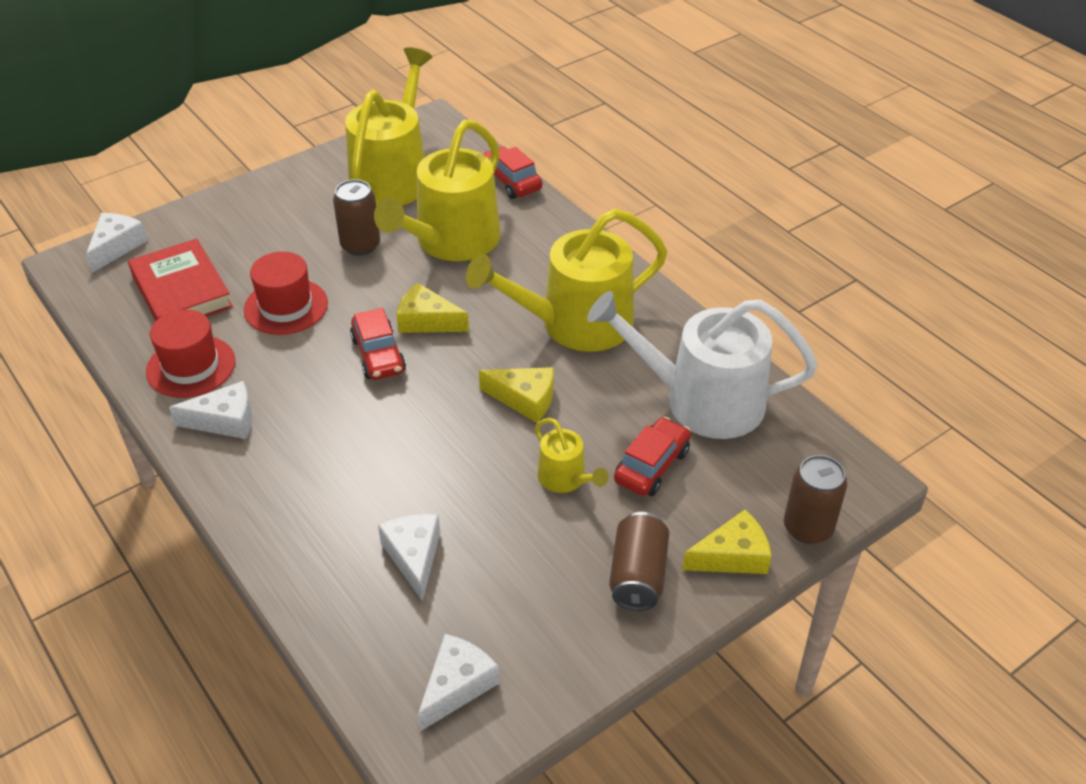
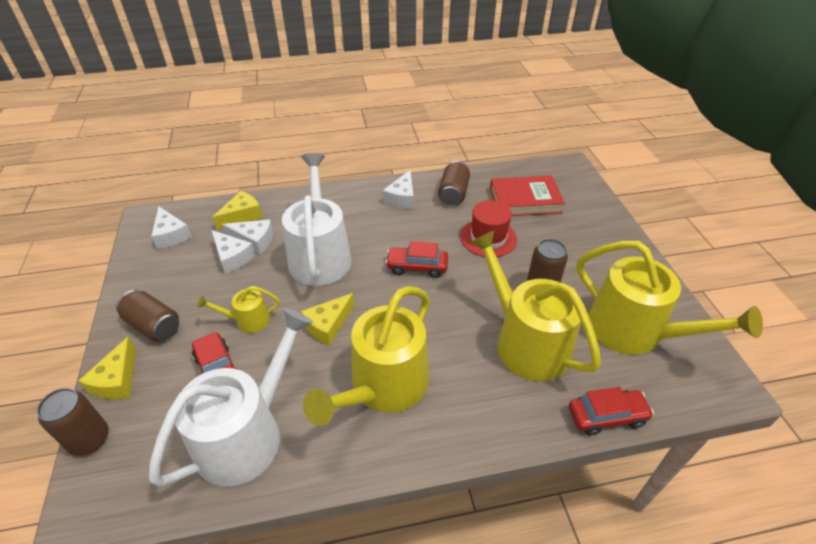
camera: 115 degrees right, 0 degrees up
(117, 247) = (581, 183): white cheese -> white cheese (232, 257)
(191, 366) = (453, 193): red hat -> brown can
(407, 461) = (320, 256): none -> white watering can
(427, 321) = (437, 299): yellow cheese -> yellow cheese (242, 216)
(576, 324) = (384, 386): yellow watering can -> yellow watering can turned 150 degrees counterclockwise

